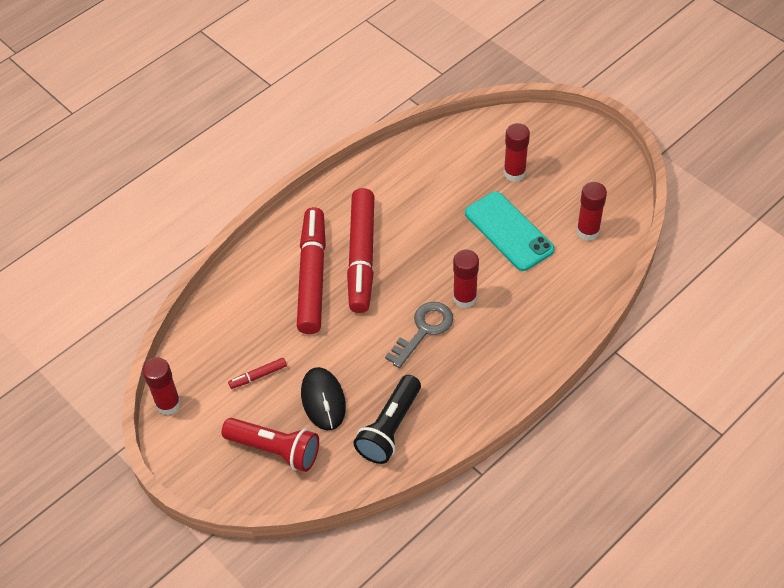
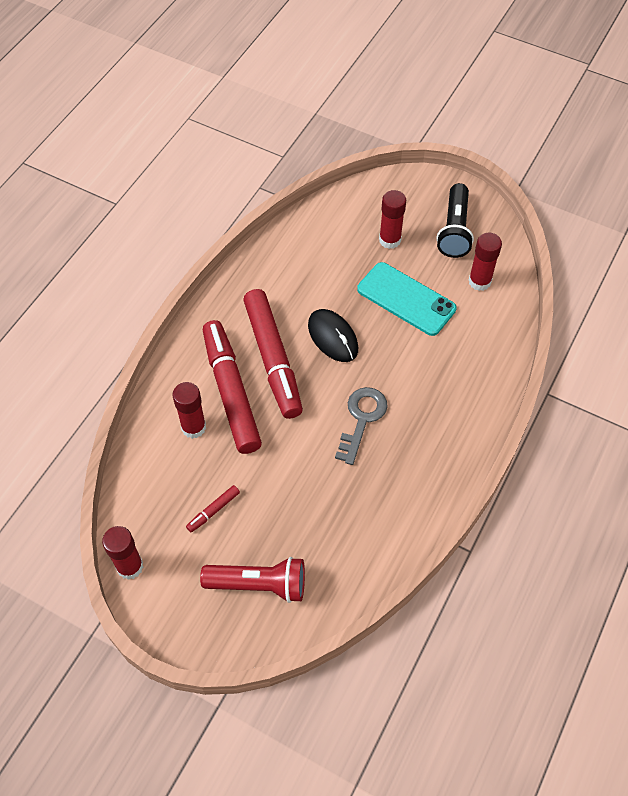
camera: 20 degrees left, 5 degrees up
(323, 400) = (289, 518): black mouse -> black mouse (333, 337)
(390, 428) = (366, 529): black flashlight -> black flashlight (454, 230)
(464, 298) = (389, 376): red glue stick -> red glue stick (193, 427)

